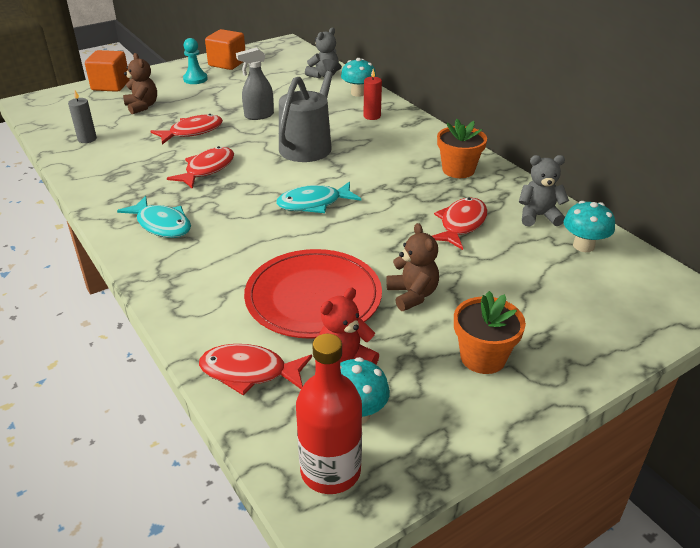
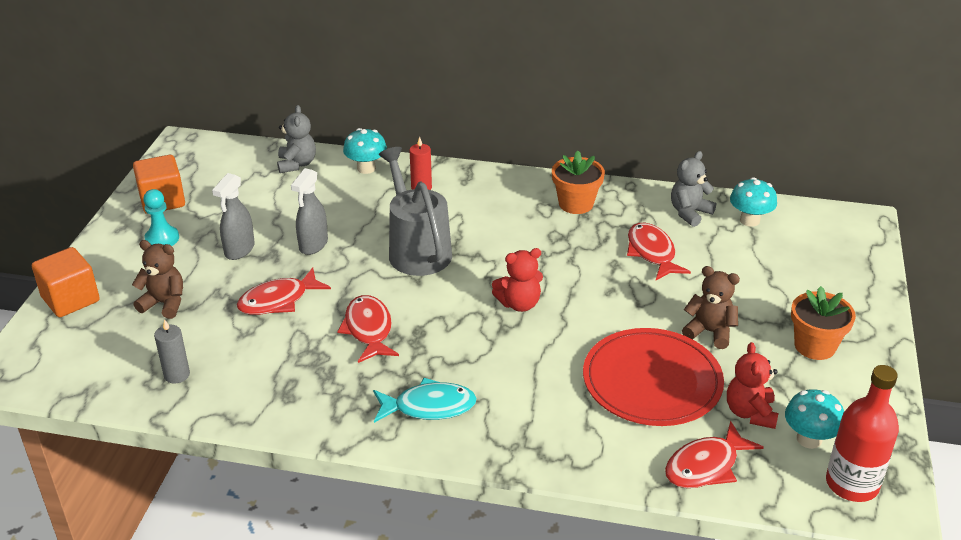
camera: 45 degrees left, 0 degrees up
(192, 132) = (278, 300): red fish -> red fish turned 135 degrees counterclockwise
(219, 100) = (239, 250): none -> grey spray bottle
(314, 203) = (519, 304): turquoise fish -> red teddy bear

